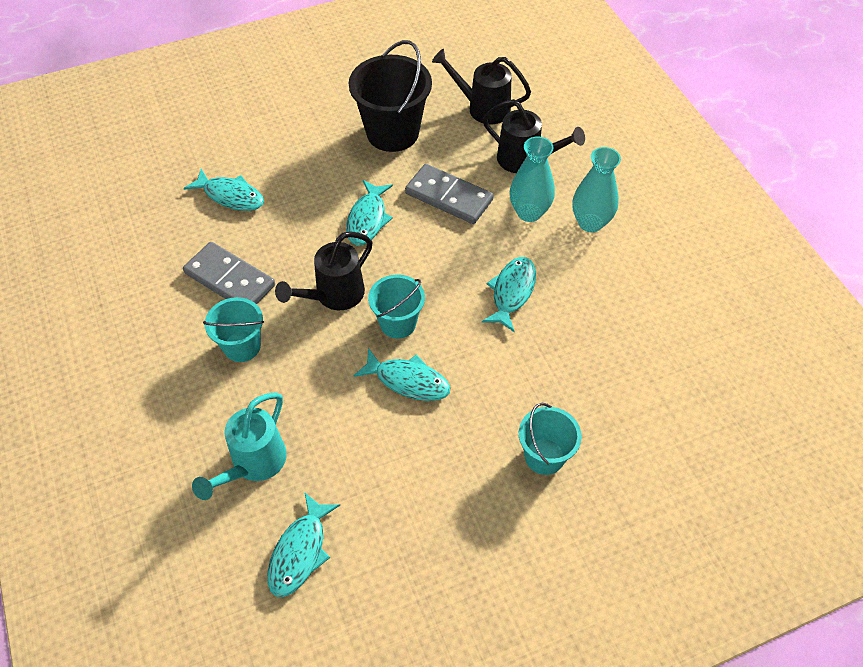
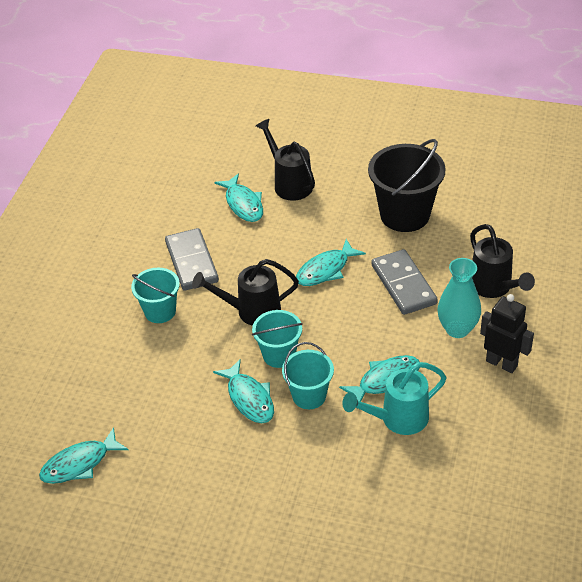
camera: 40 degrees right, 10 degrees down
(254, 463) = (101, 391): turquoise watering can -> turquoise watering can (398, 419)
(483, 108) = (497, 230): black watering can -> black watering can (290, 183)
(544, 456) = (297, 507): turquoise bucket -> turquoise bucket (309, 396)
(590, 223) = (501, 363): turquoise vase -> black robot

